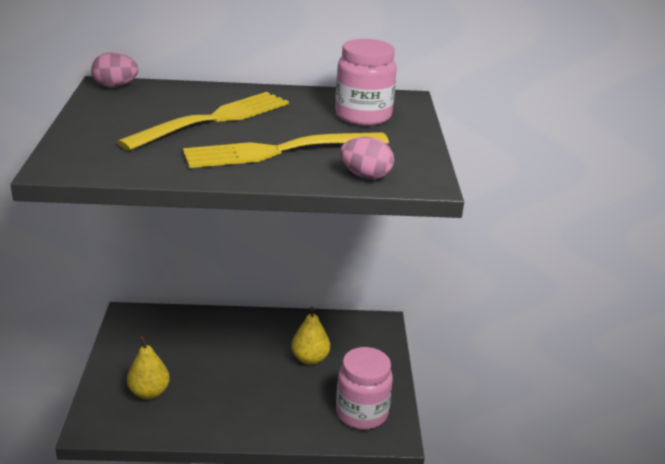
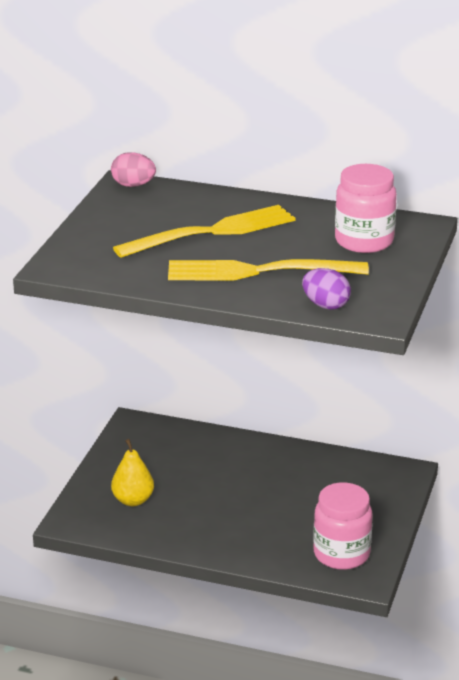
camera: 20 degrees right, 0 degrees up
(310, 359) = (309, 495): yellow pear -> none
(365, 176) = (325, 305): pink egg -> purple egg

